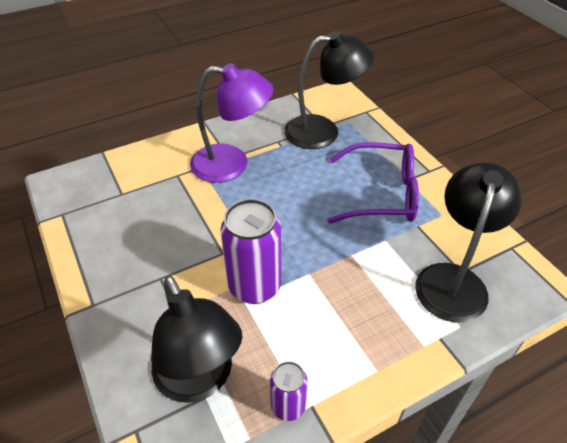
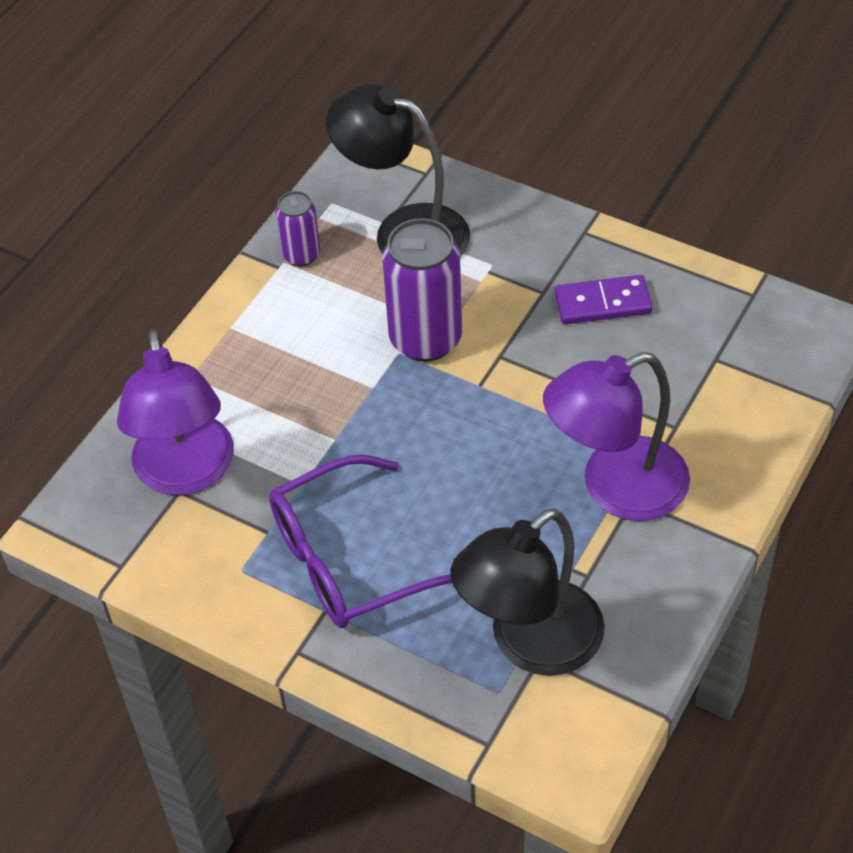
camera: 150 degrees right, 5 degrees up
(137, 252) = (602, 303): none -> purple domino
(453, 279) = (186, 473): black lamp -> purple lamp

